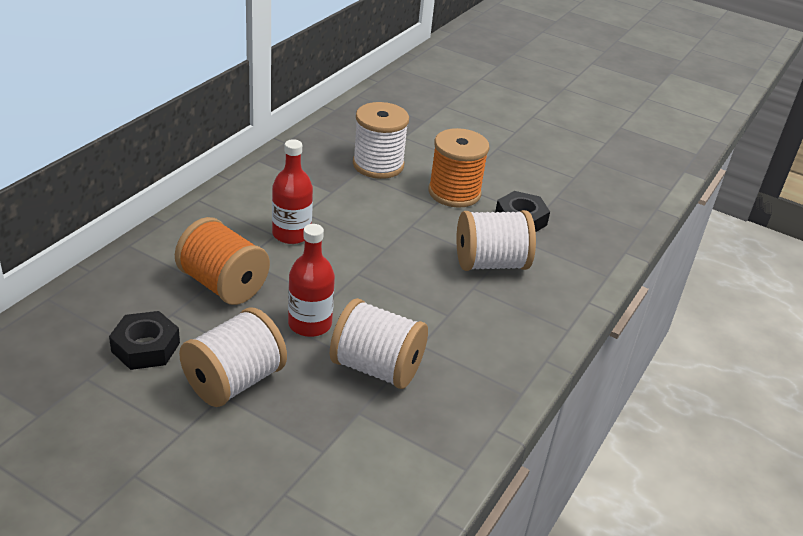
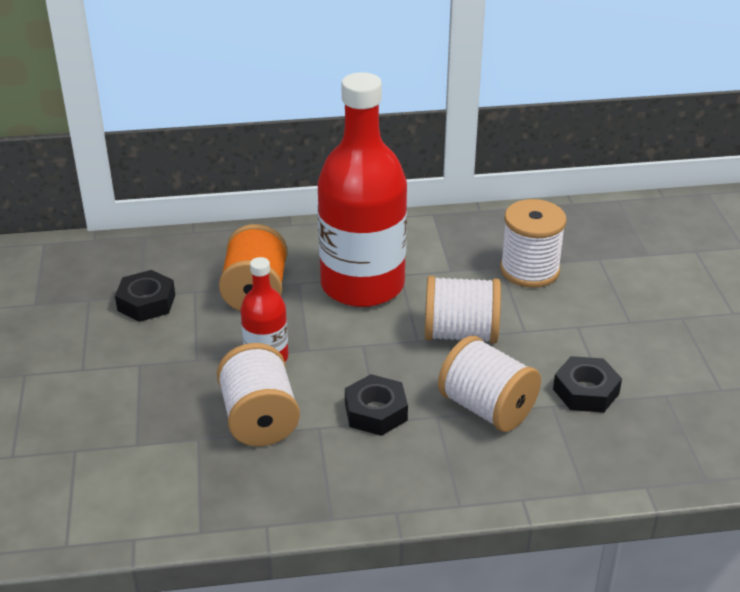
camera: 55 degrees right, 0 degrees up
(234, 381) = (159, 360): white spool -> white spool (460, 334)
(291, 234) = (362, 285): red bottle -> red bottle, size x2.07
(437, 310) = (375, 412): none -> black nut
(454, 193) = (560, 332): orange spool -> none

